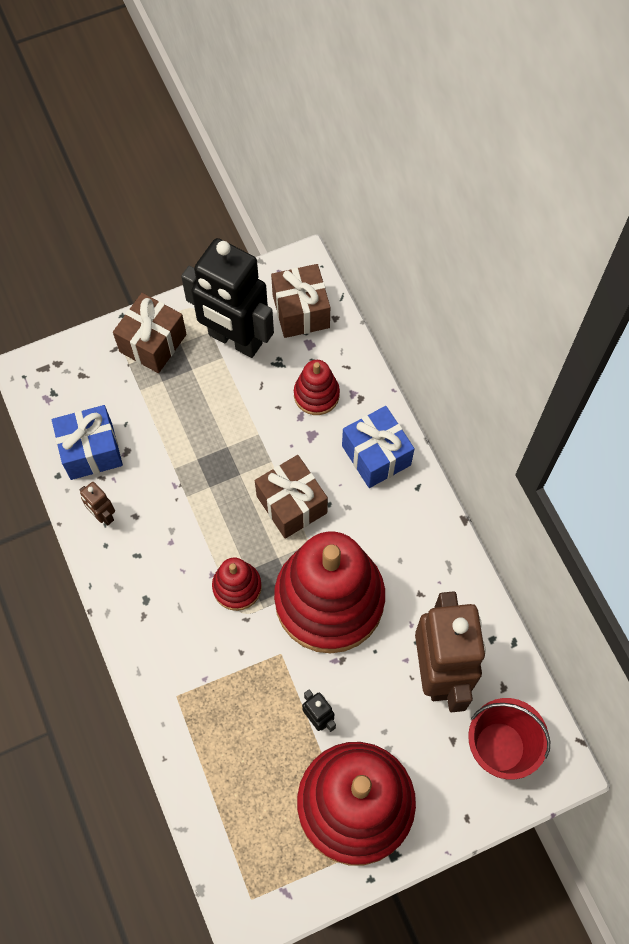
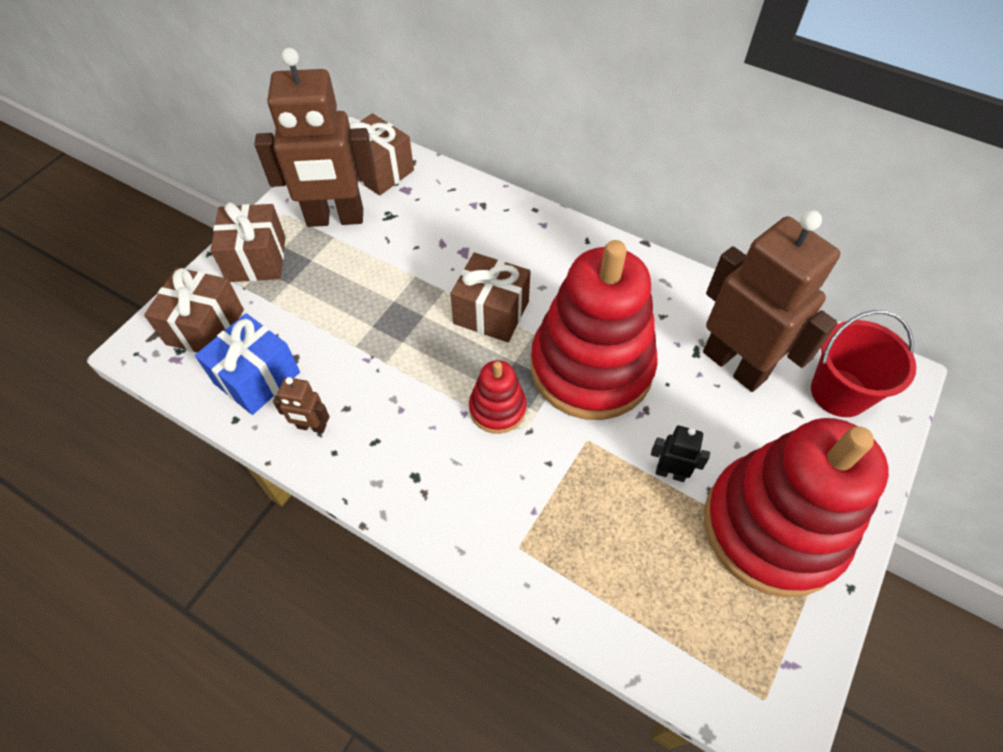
camera: 35 degrees left, 10 degrees down
(82, 383) = (205, 327): none -> brown gift
(235, 340) = (335, 218): black robot -> brown robot
(316, 395) = (443, 221): red stacking toy -> none
(376, 455) = (532, 237): blue gift -> none

